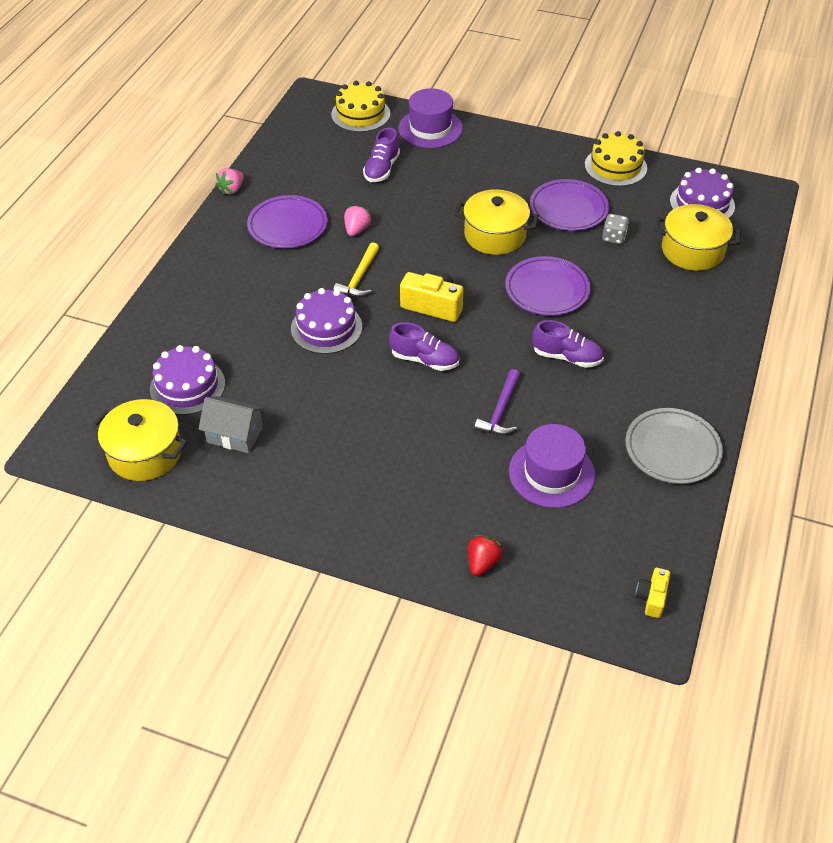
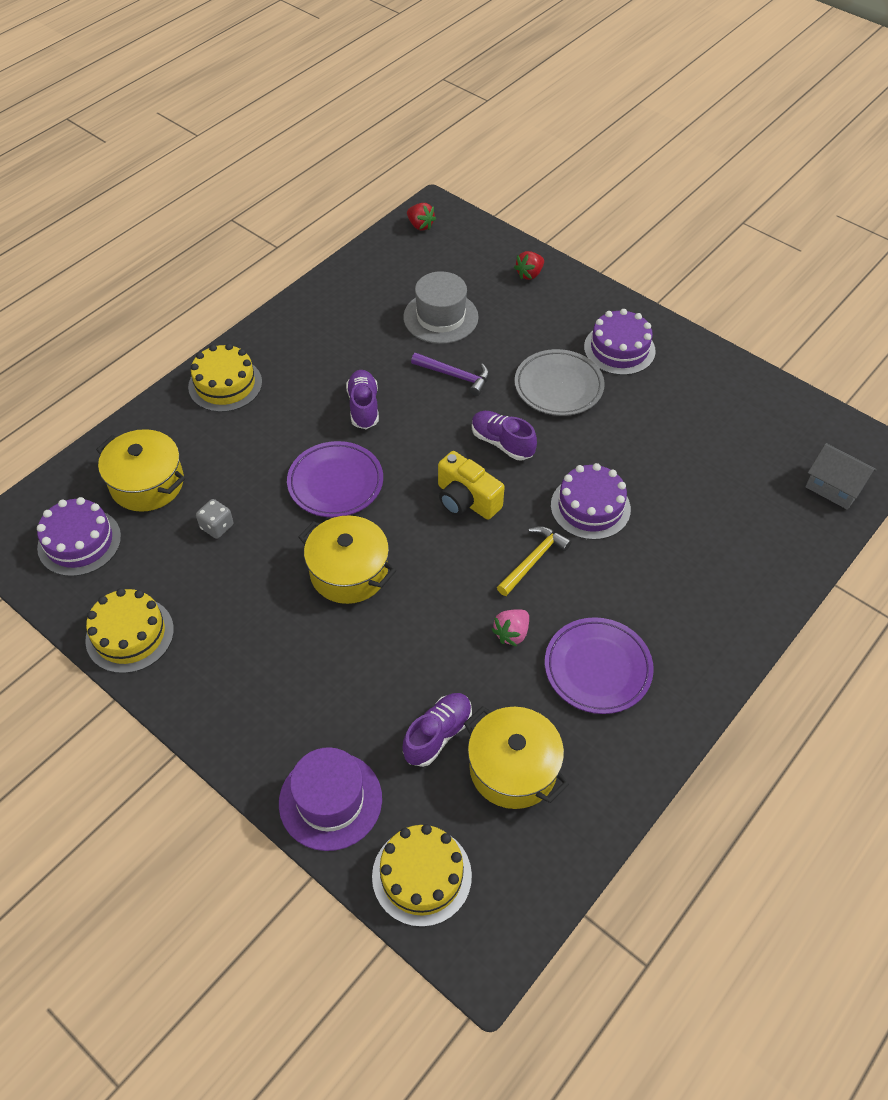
camera: 160 degrees left, 5 degrees up
(145, 453) = (795, 427): yellow pot -> yellow pot (513, 768)
(187, 386) = (750, 482): purple cake -> purple cake (619, 349)
(232, 190) = (661, 763): pink strawberry -> none
(235, 435) = (708, 421): grey house -> grey house (834, 487)
(500, 411) = (455, 376): purple hammer -> purple hammer turned 75 degrees clockwise
(551, 473) = (440, 317): purple hat -> grey hat
(567, 357) = (363, 407): purple shoe -> purple shoe turned 45 degrees clockwise
(568, 209) = (238, 584): purple plate -> none
(651, 598) = (420, 225): yellow camera -> red strawberry
(672, 449) = (330, 308): grey plate -> grey plate (558, 386)
(704, 342) = (225, 384): none -> yellow cake

